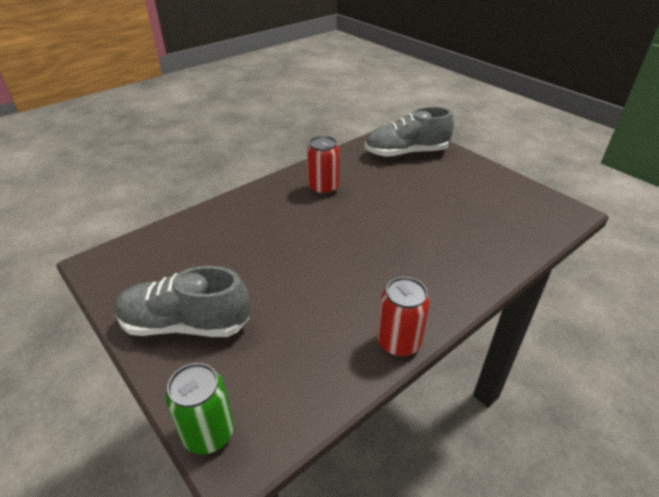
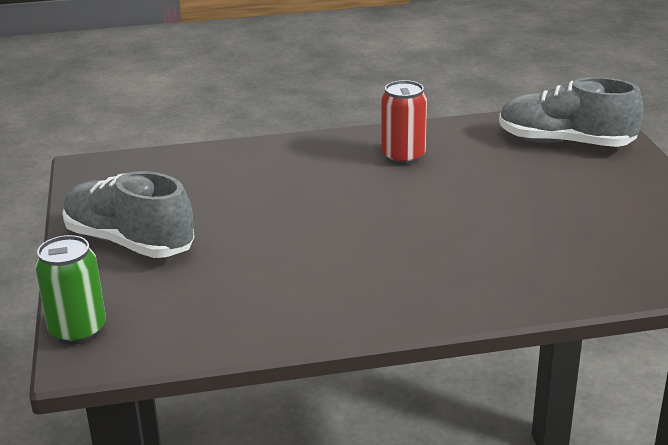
camera: 30 degrees right, 10 degrees down
(398, 343) = (335, 326): red can -> none

